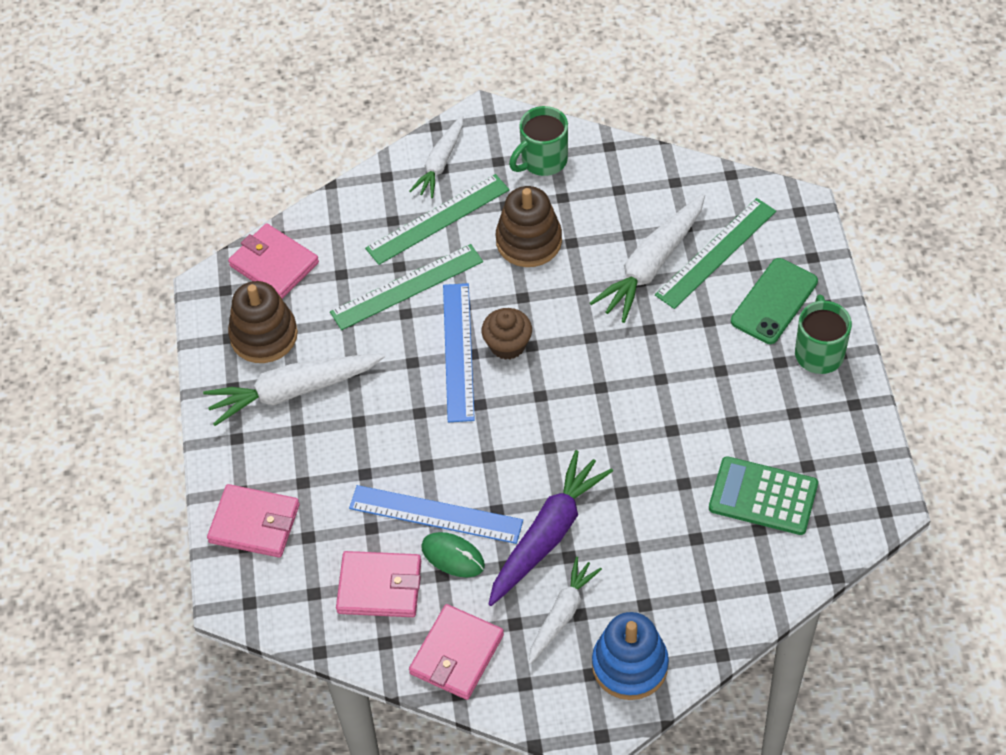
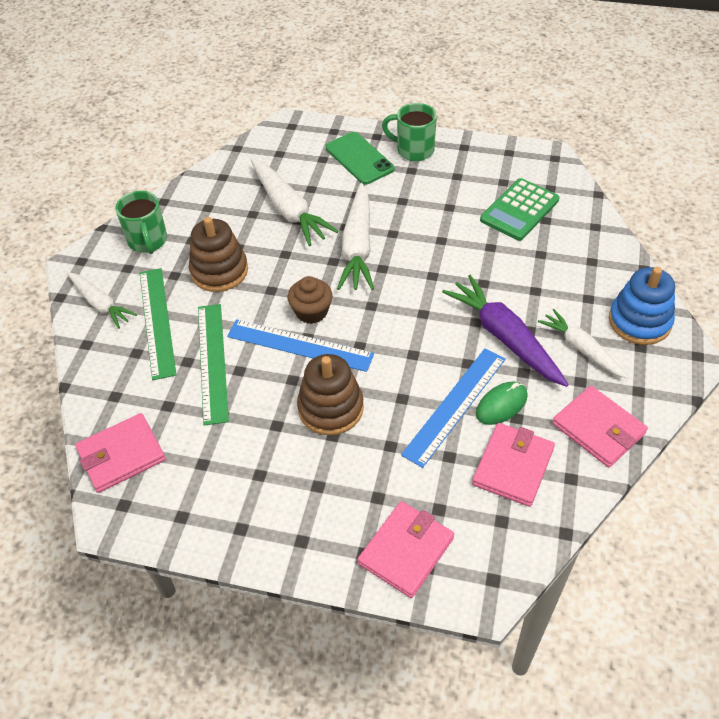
camera: 70 degrees left, 5 degrees down
(264, 335) = (197, 485): brown stacking toy -> brown stacking toy (331, 408)
(293, 391) = (274, 478): white carrot -> white carrot (358, 246)
(716, 253) = (300, 174): green ruler -> none

